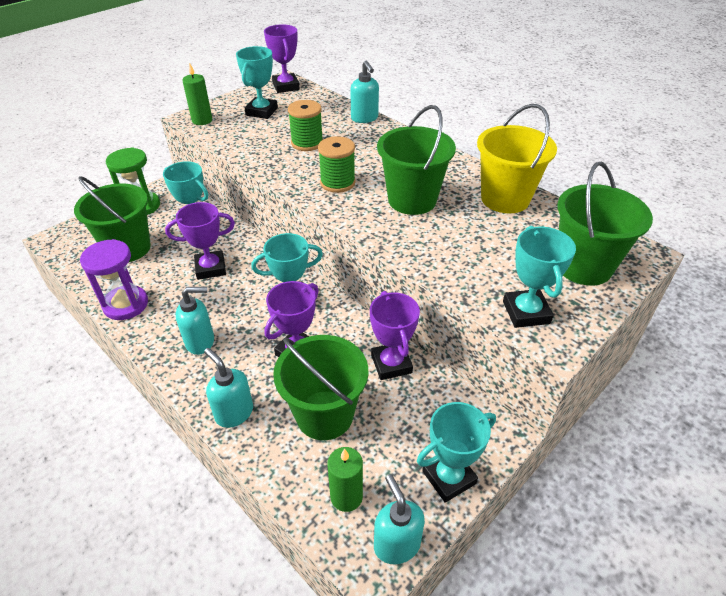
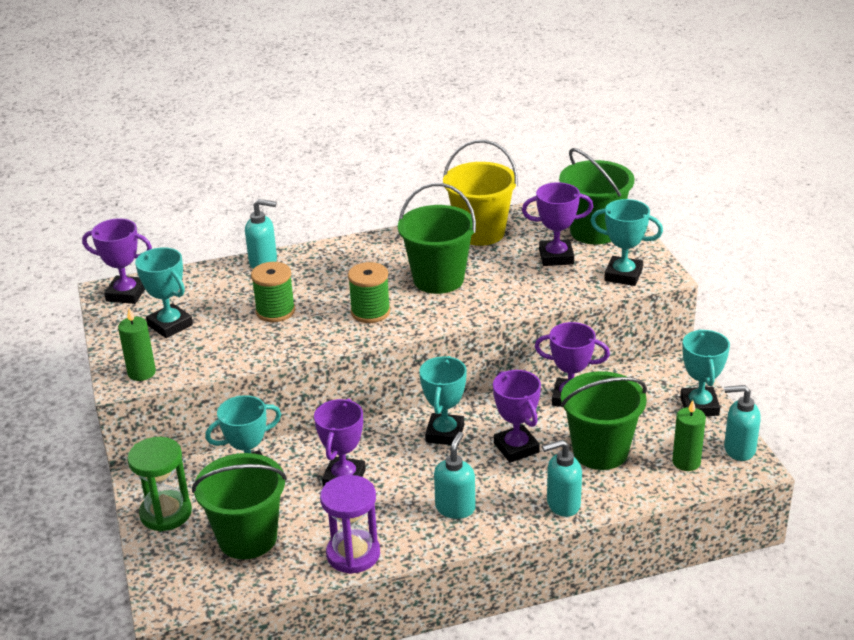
camera: 60 degrees left, 10 degrees down
(512, 255) = (556, 257): none -> purple trophy

